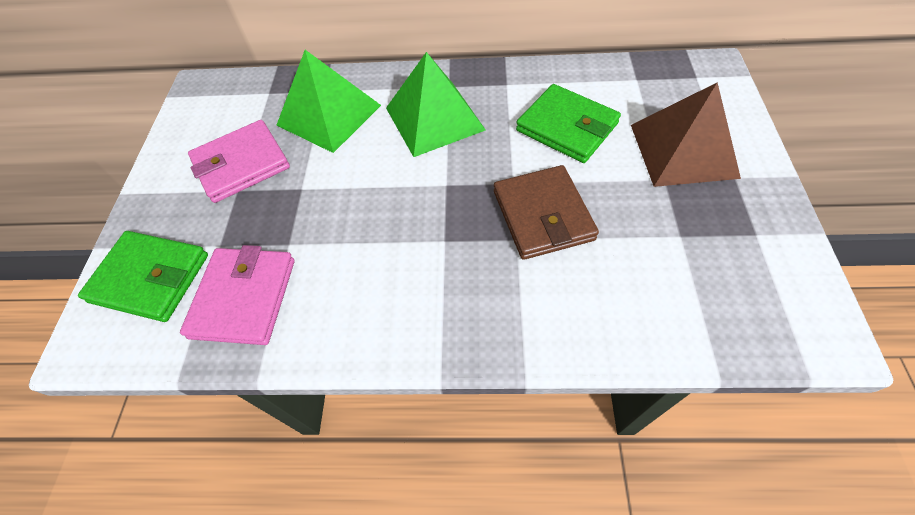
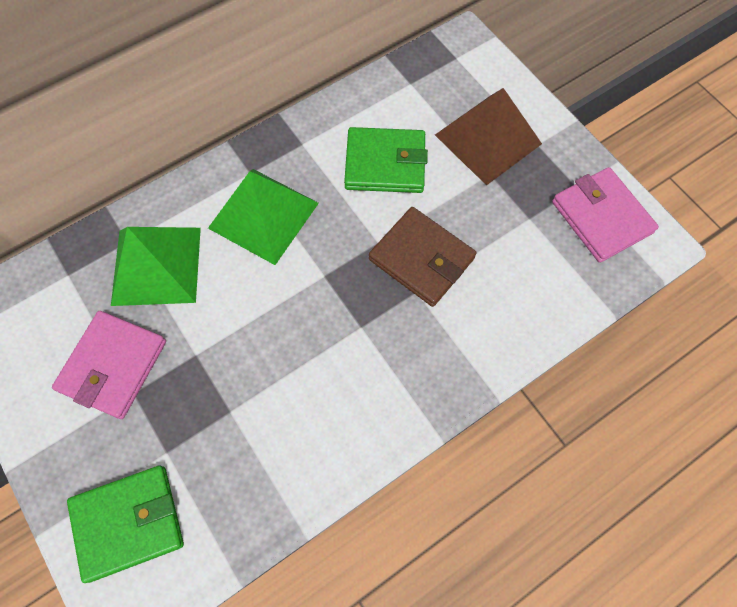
camera: 40 degrees left, 10 degrees up
(244, 298) = (233, 481): pink wallet -> pink wallet (601, 217)

